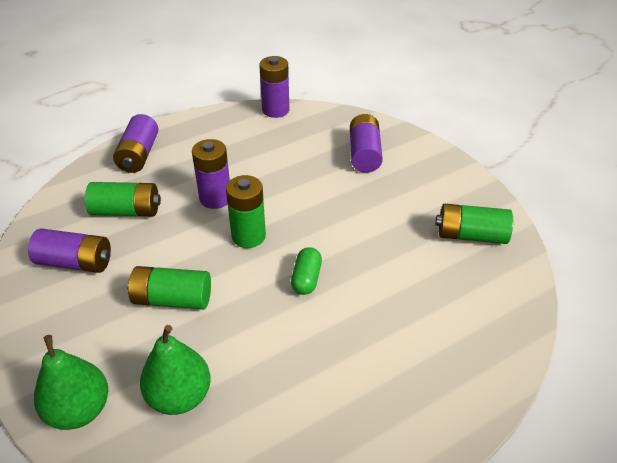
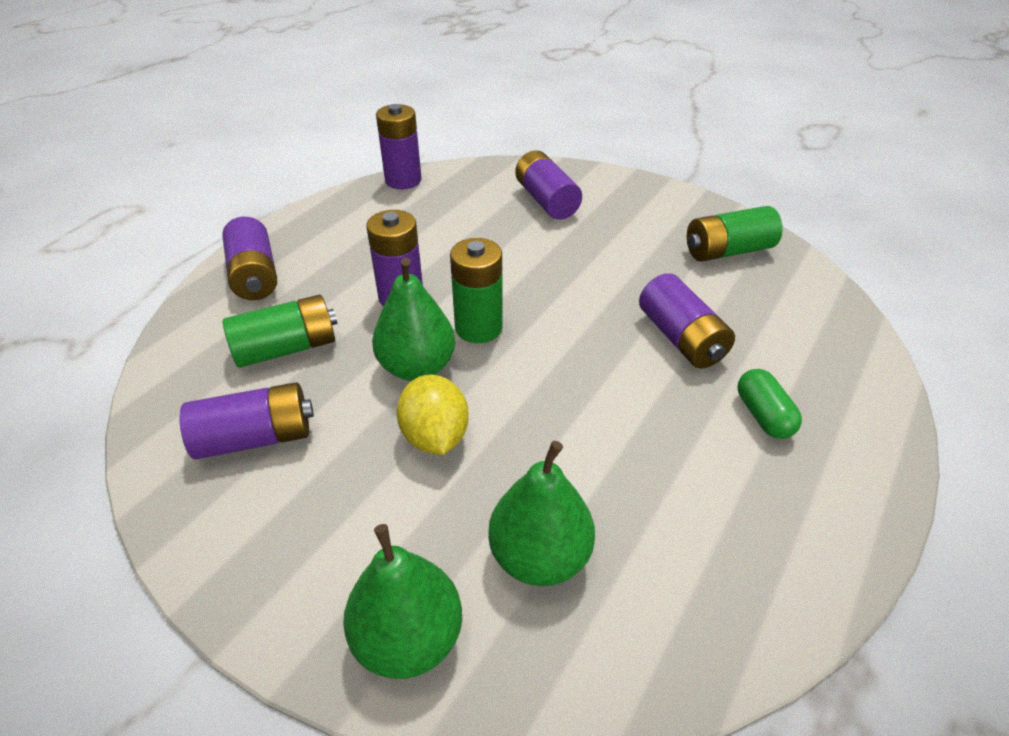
camera: 25 degrees left, 0 degrees up
(172, 299) = (435, 436): green battery -> yellow lemon
(192, 250) = (417, 367): none -> green pear
(306, 279) = (588, 353): green capsule -> green capsule (763, 415)
(379, 291) = (681, 338): none -> purple battery

